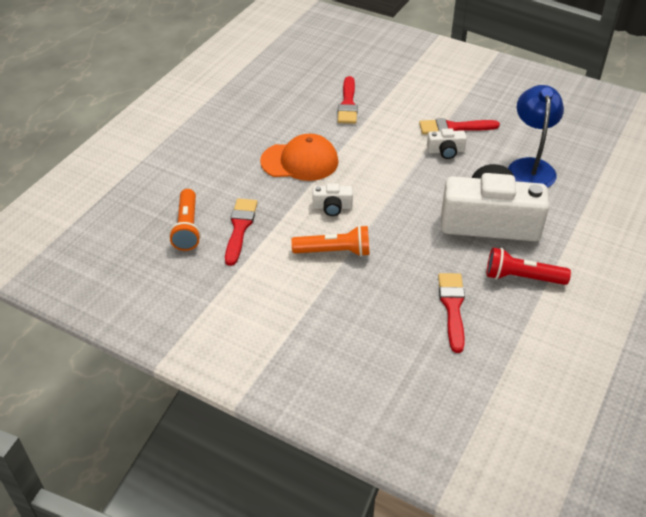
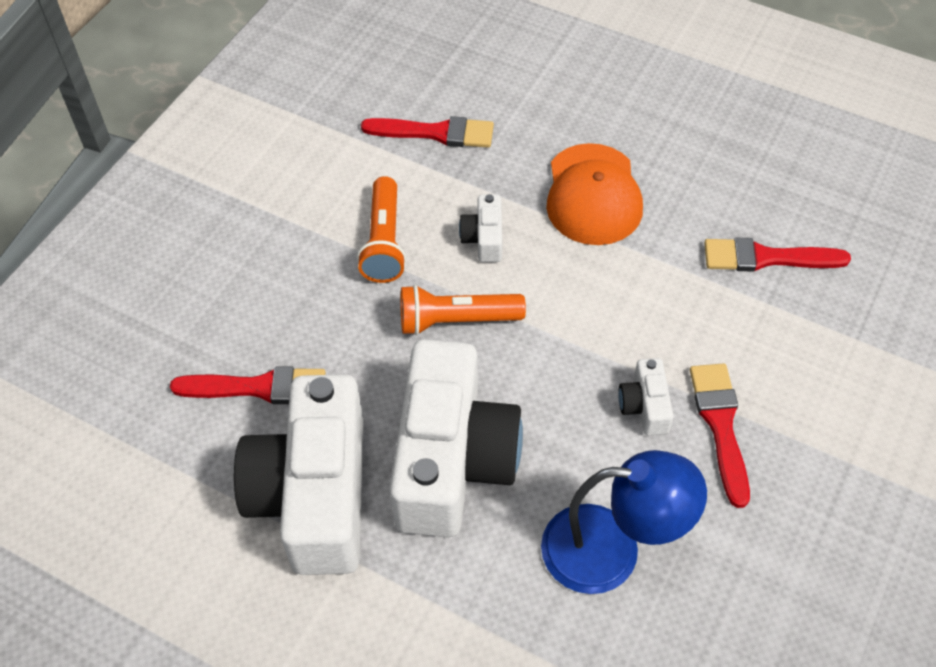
camera: 90 degrees right, 10 degrees up
(187, 228) = (436, 78): orange flashlight -> orange flashlight (456, 320)
(522, 277) = (314, 494): red flashlight -> white camera

